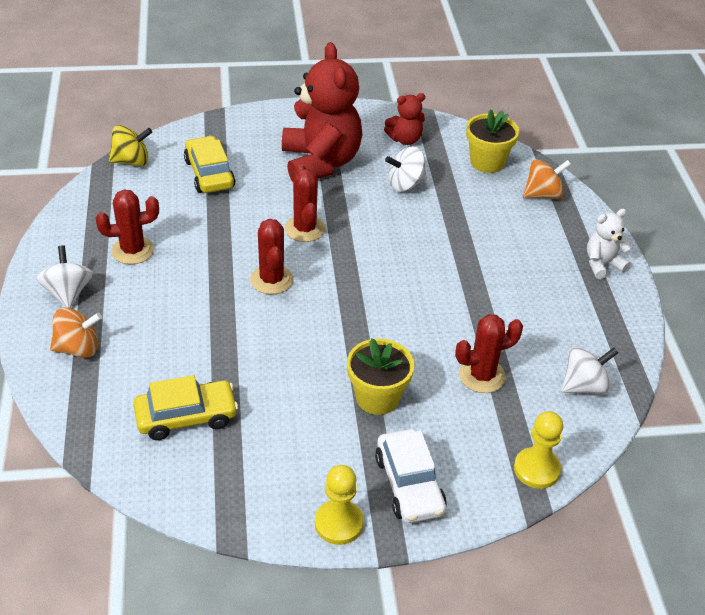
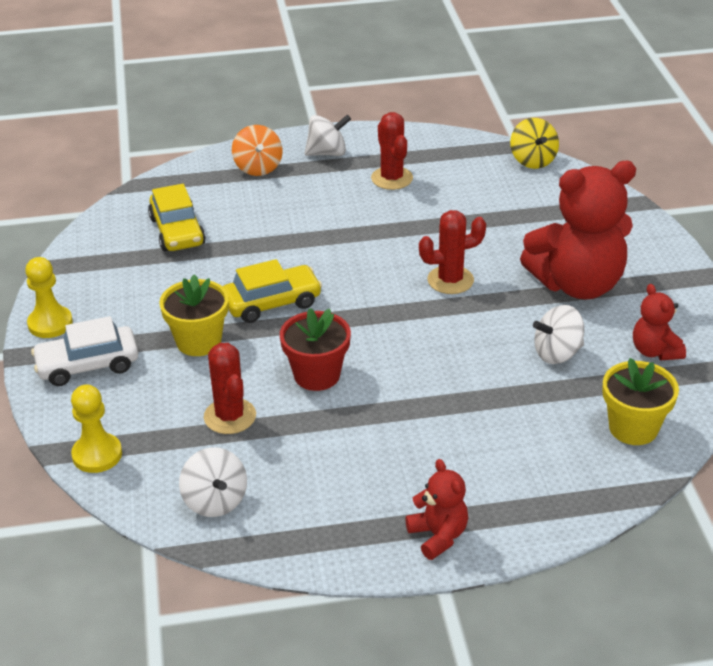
camera: 90 degrees right, 5 degrees down
(209, 174) = (528, 209): yellow car -> yellow car (272, 303)
(271, 280) = (363, 264): red cactus -> none
(405, 184) = (557, 353): white spinning top -> white spinning top turned 90 degrees counterclockwise
(428, 318) = (317, 375): none -> red flower pot
(543, 194) = (577, 482): orange spinning top -> none
(602, 264) = (438, 536): white teddy bear -> red teddy bear

